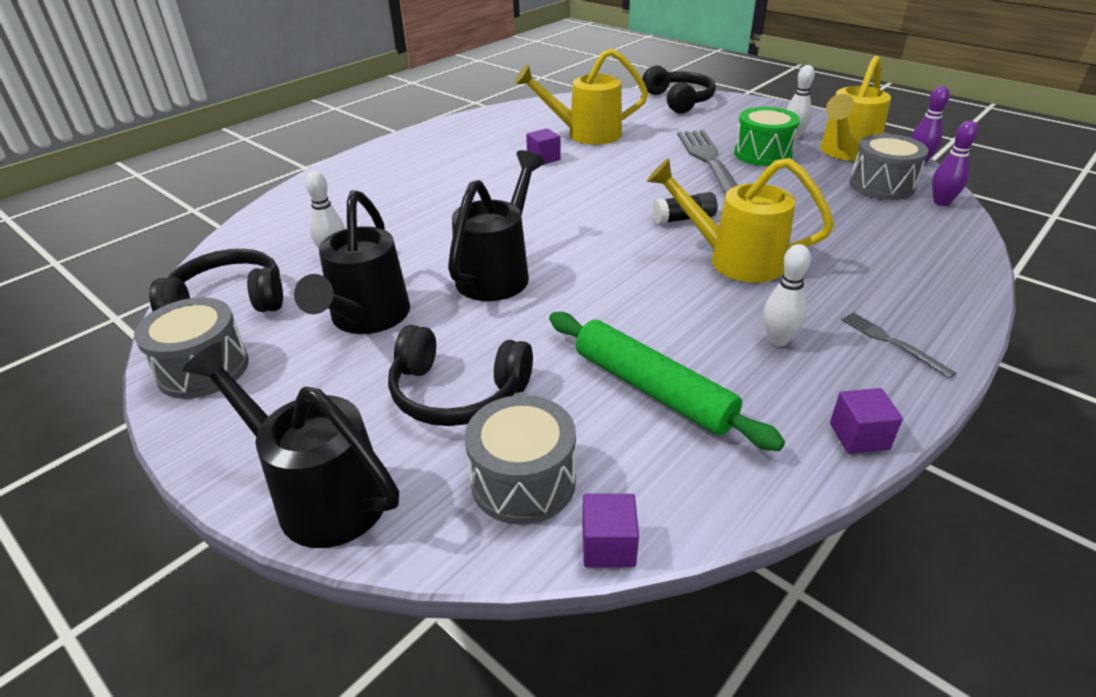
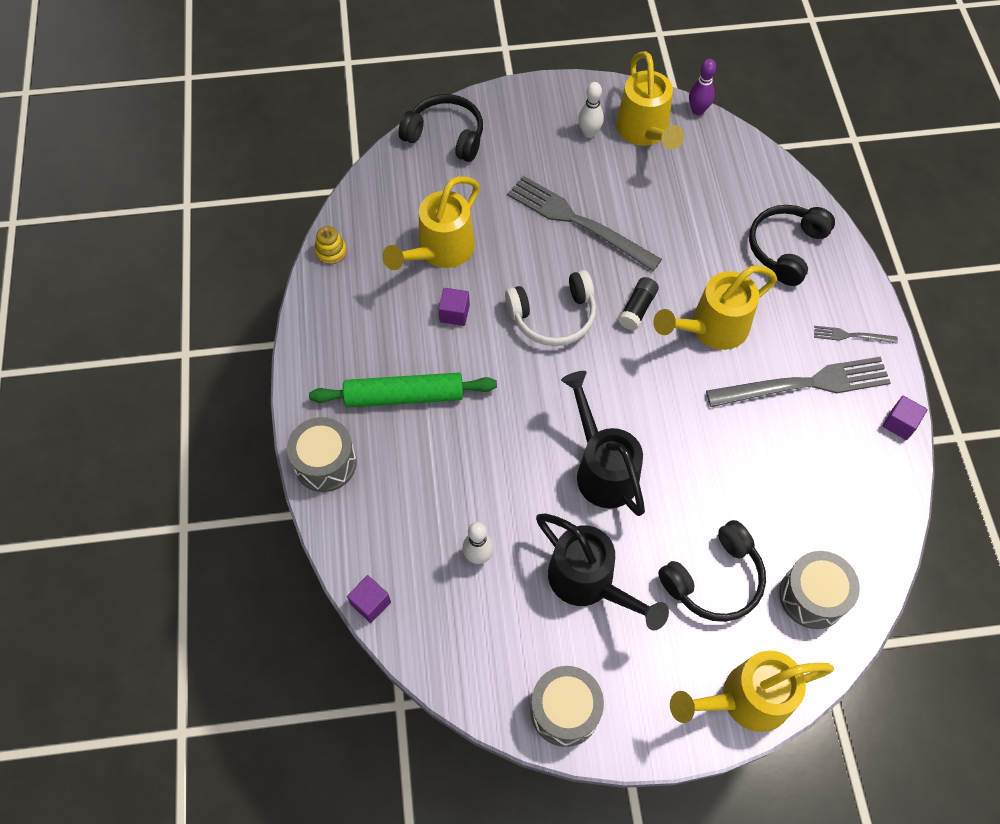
camera: 50 degrees left, 25 degrees up
(229, 301) = (484, 657): black headphones -> black headphones (786, 249)
(320, 494) = (745, 699): black watering can -> yellow watering can
(520, 108) = (331, 251): none -> yellow stacking toy
(608, 545) = (881, 590): purple cube -> purple cube (370, 603)
(609, 190) = (553, 316): none -> white headphones
(652, 389) = (793, 481): green rolling pin -> green rolling pin (404, 396)
(762, 154) = (595, 178): green drum -> none
(778, 340) = (804, 384): white bowling pin -> grey fork
(881, 185) = (705, 163): grey drum -> grey drum (325, 463)
(941, 202) = (754, 158): purple bowling pin -> none

